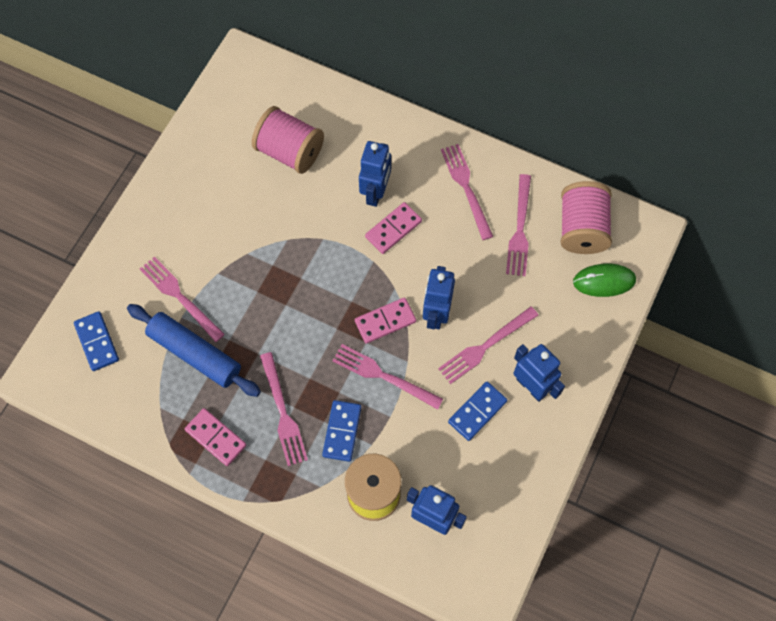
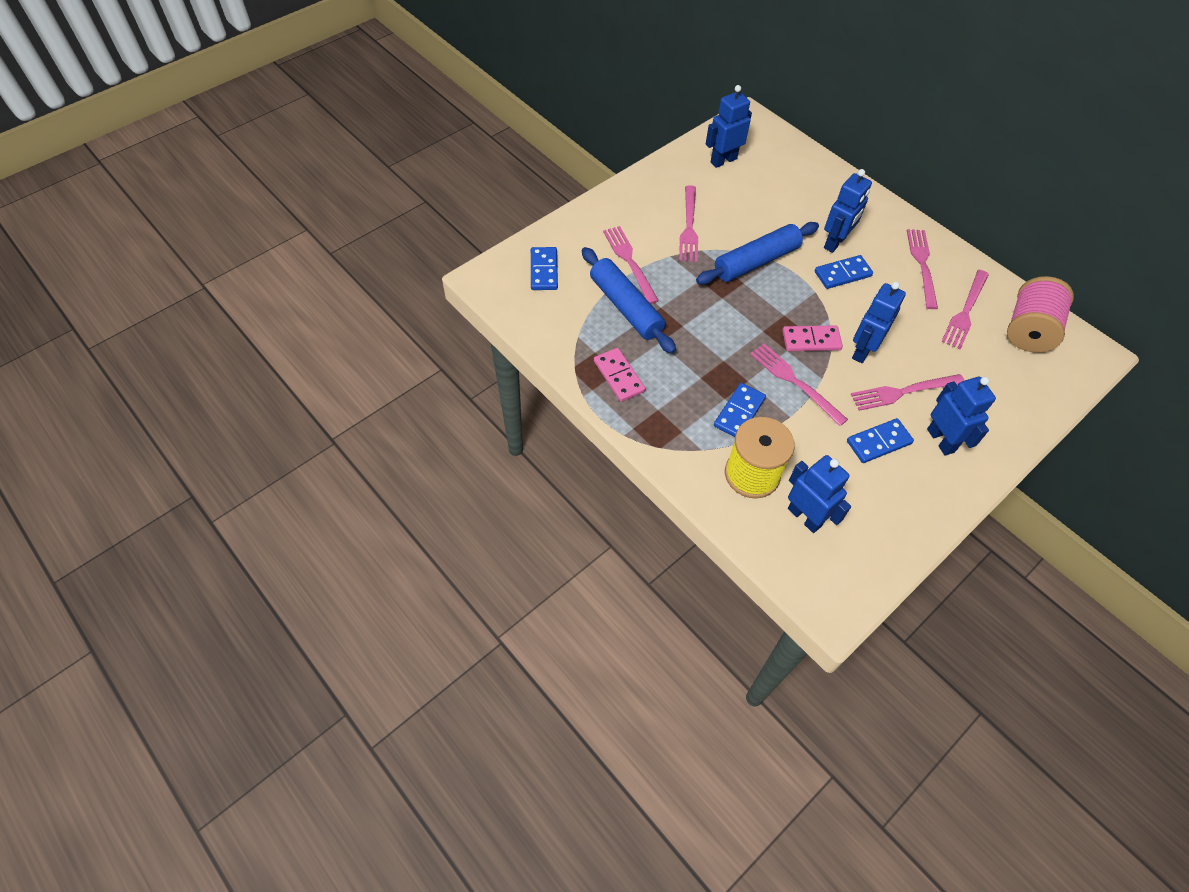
camera: 20 degrees right, 10 degrees down
(233, 128) = (723, 160): none -> blue robot
(283, 414) = (688, 379): pink fork -> pink fork (689, 227)
(290, 152) = (767, 191): pink spool -> none
(305, 246) = (756, 261): none -> blue rolling pin
(393, 229) = (842, 274): pink domino -> blue domino
(604, 281) = (1040, 379): green mouse -> none

